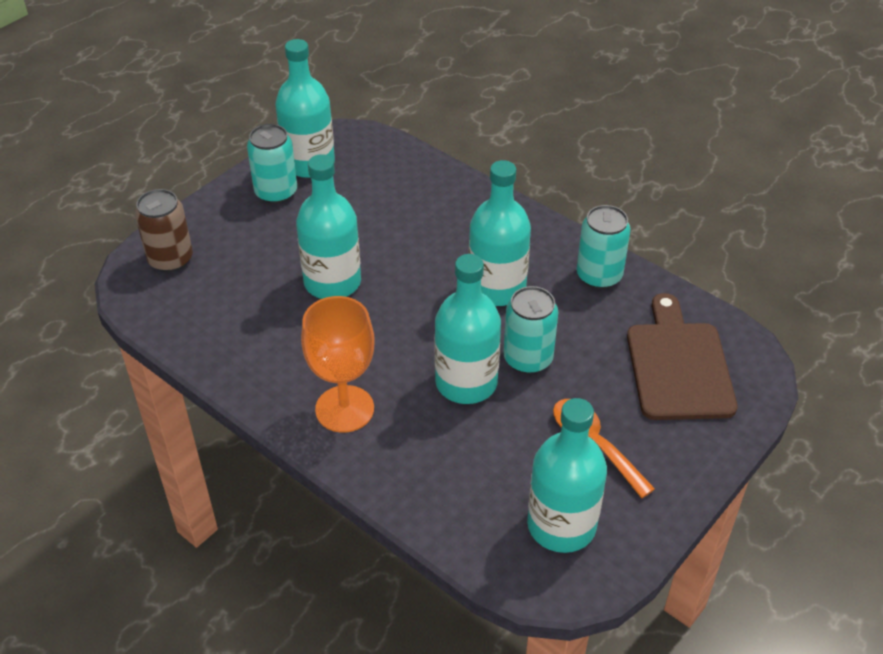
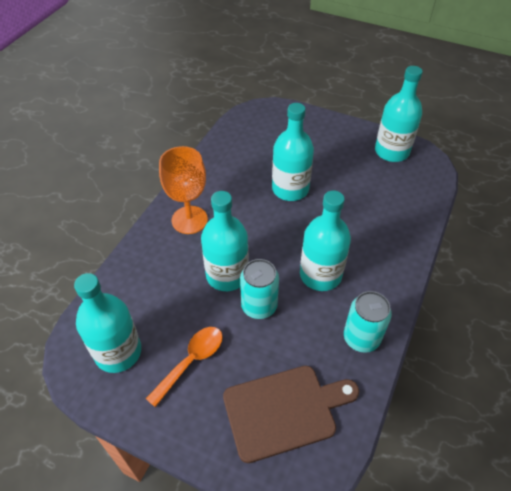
camera: 75 degrees right, 5 degrees up
(170, 259) = (279, 119): brown can -> none
(276, 192) = (356, 144): turquoise can -> none

